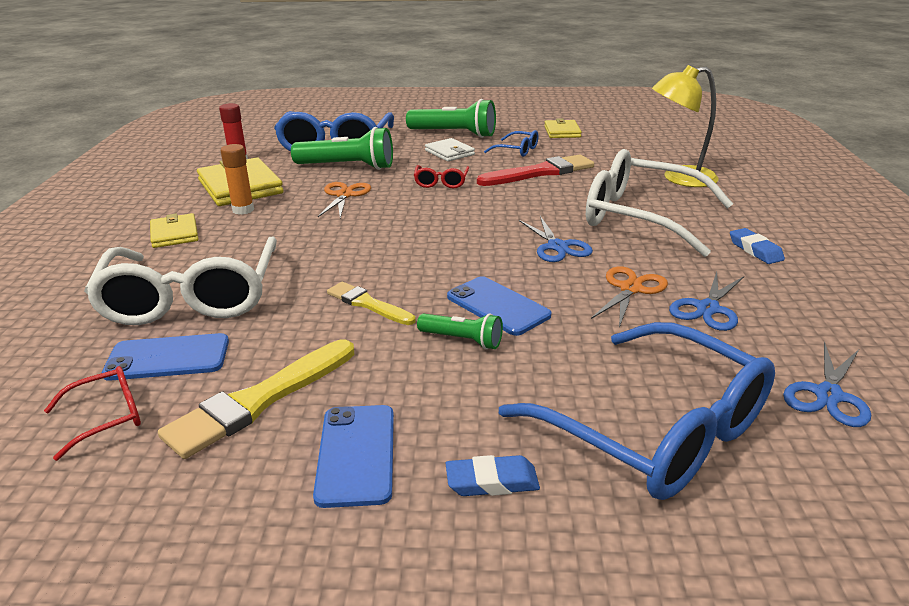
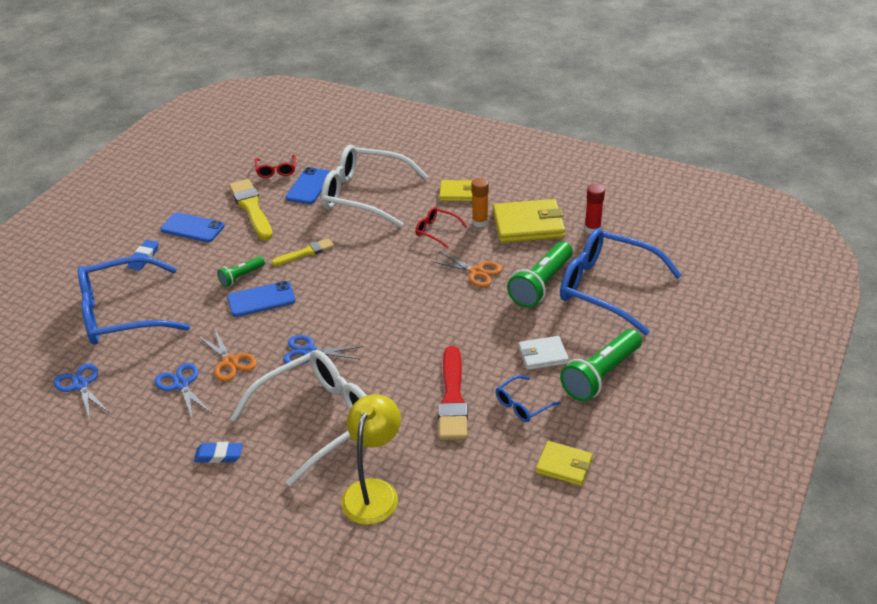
camera: 115 degrees right, 10 degrees up
(441, 182) = (469, 329): red glasses -> red glasses (436, 231)

